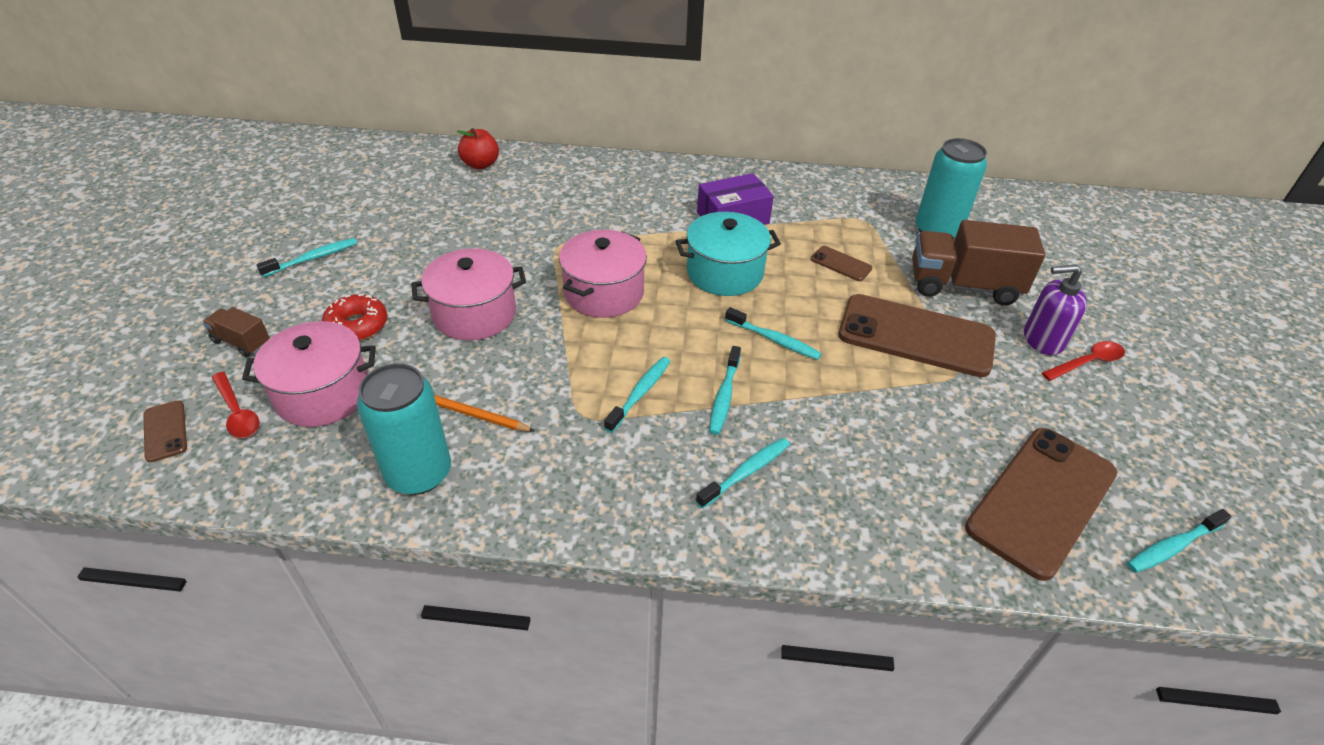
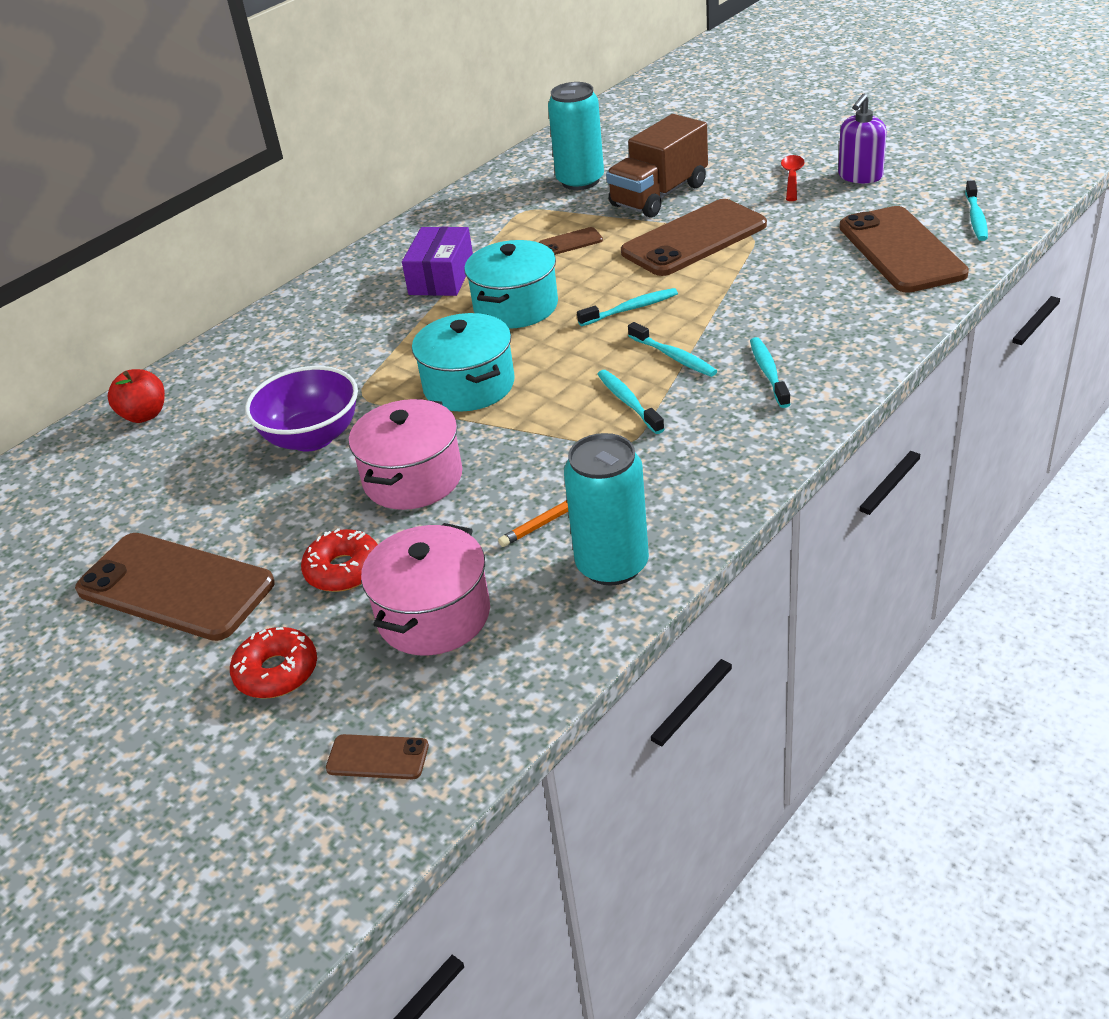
camera: 50 degrees left, 5 degrees down
(237, 412) = (401, 690): red spoon -> none
(241, 342) = (277, 672): brown truck -> red donut
(313, 258) = (175, 587): turquoise toothbrush -> brown phone
(496, 245) = (312, 437): none -> purple bowl
(604, 293) = (469, 386): pink pot -> turquoise pot
(1042, 340) = (752, 186): purple soap dispenser -> purple soap dispenser (860, 176)

